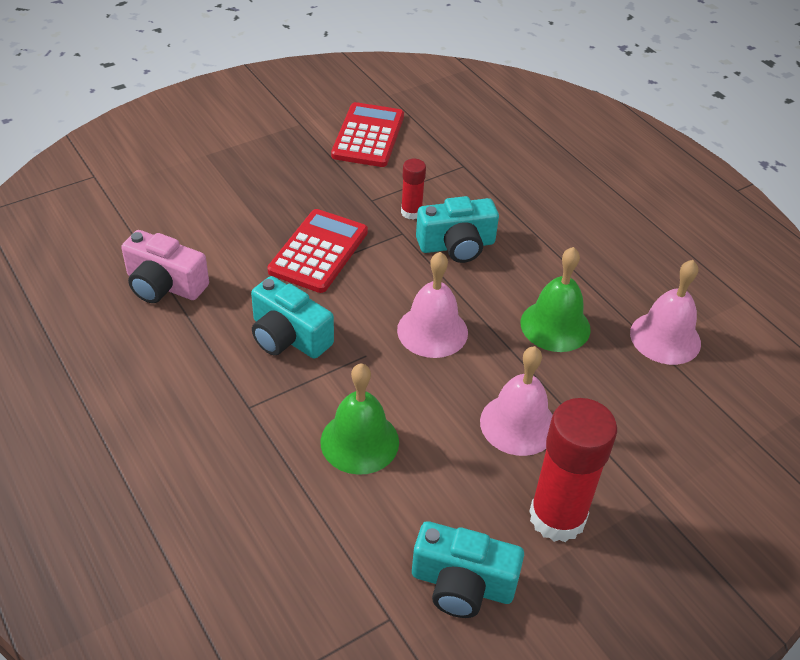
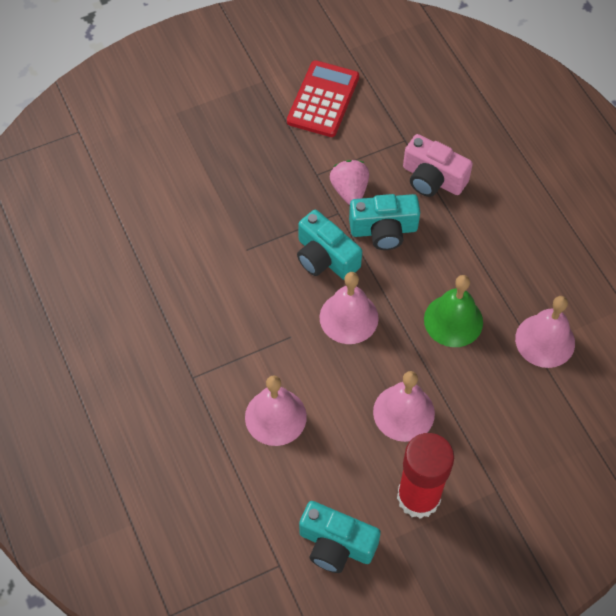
camera: 10 degrees right, 15 degrees up
(164, 285) = (133, 253): pink camera -> pink camera (432, 178)
(288, 336) = (230, 313): turquoise camera -> turquoise camera (325, 257)
(318, 251) = (264, 228): red calculator -> none
(359, 441) = (275, 417): green bell -> pink bell
(411, 212) = (349, 191): red glue stick -> pink strawberry

